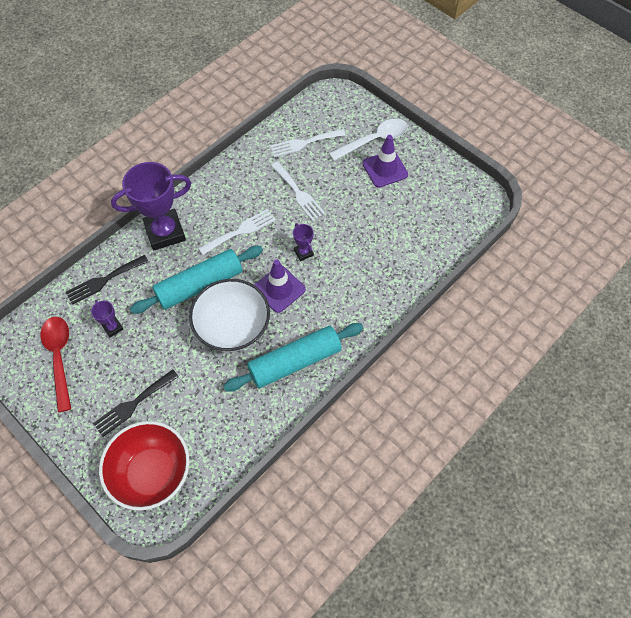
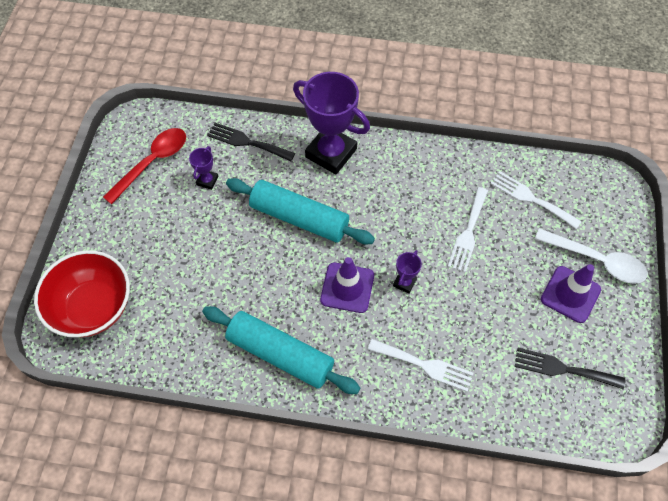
camera: 55 degrees right, 0 degrees up
(133, 404) = (147, 248): black fork -> black fork (563, 369)
(233, 328) = (276, 275): white bowl -> none
(240, 231) = (382, 212): white fork -> white fork (424, 365)

